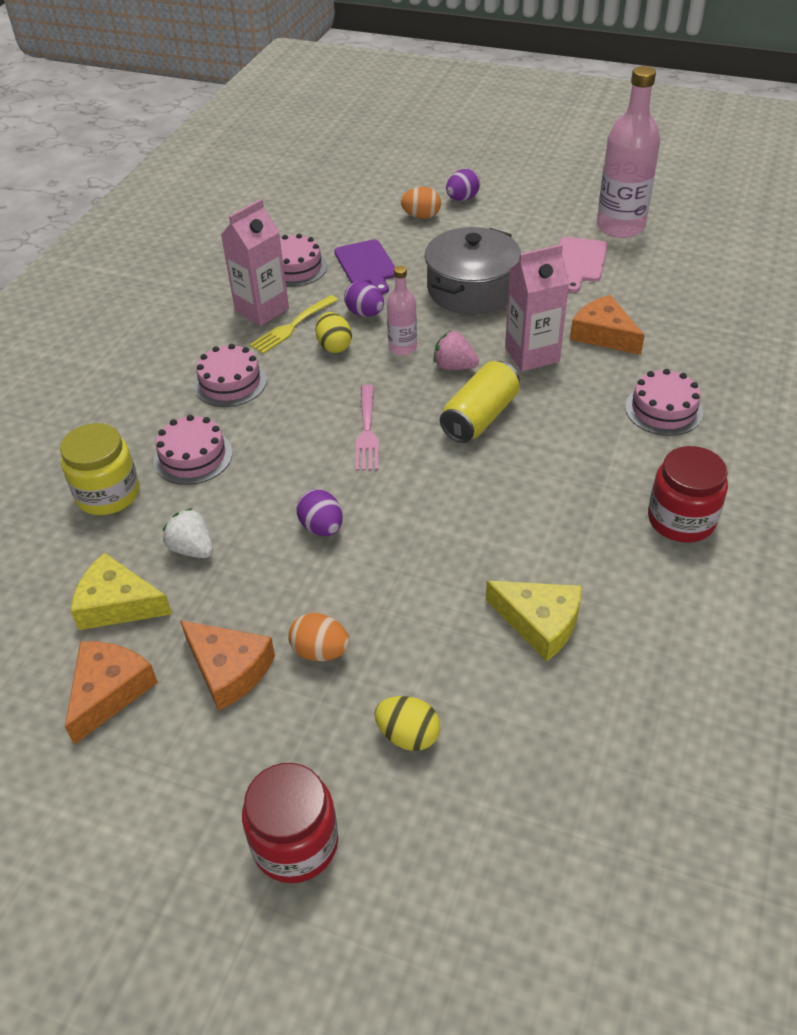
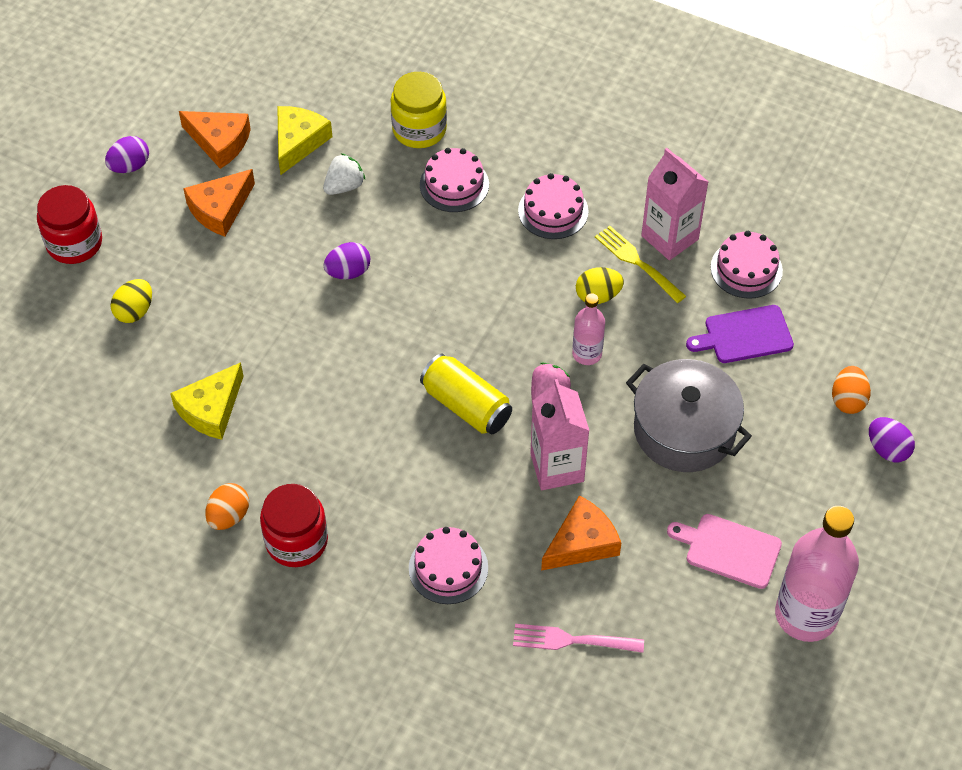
camera: 95 degrees right, 10 degrees up
(320, 651) = (221, 264): orange egg -> orange egg (229, 516)
(365, 313) = (651, 326): purple egg -> purple egg (130, 166)
(367, 431) = (464, 313): pink fork -> pink fork (573, 640)

